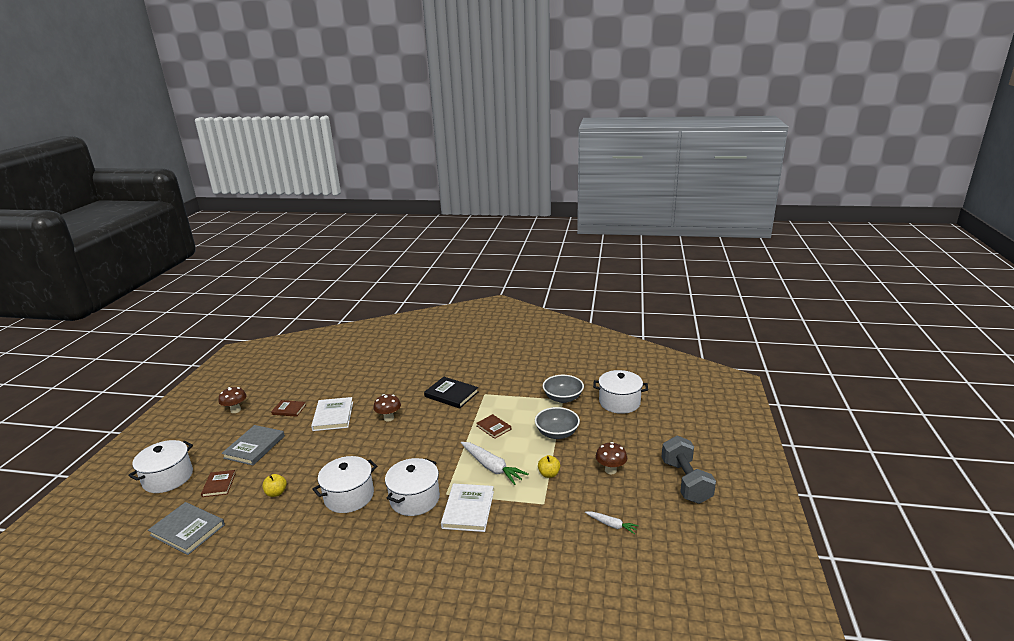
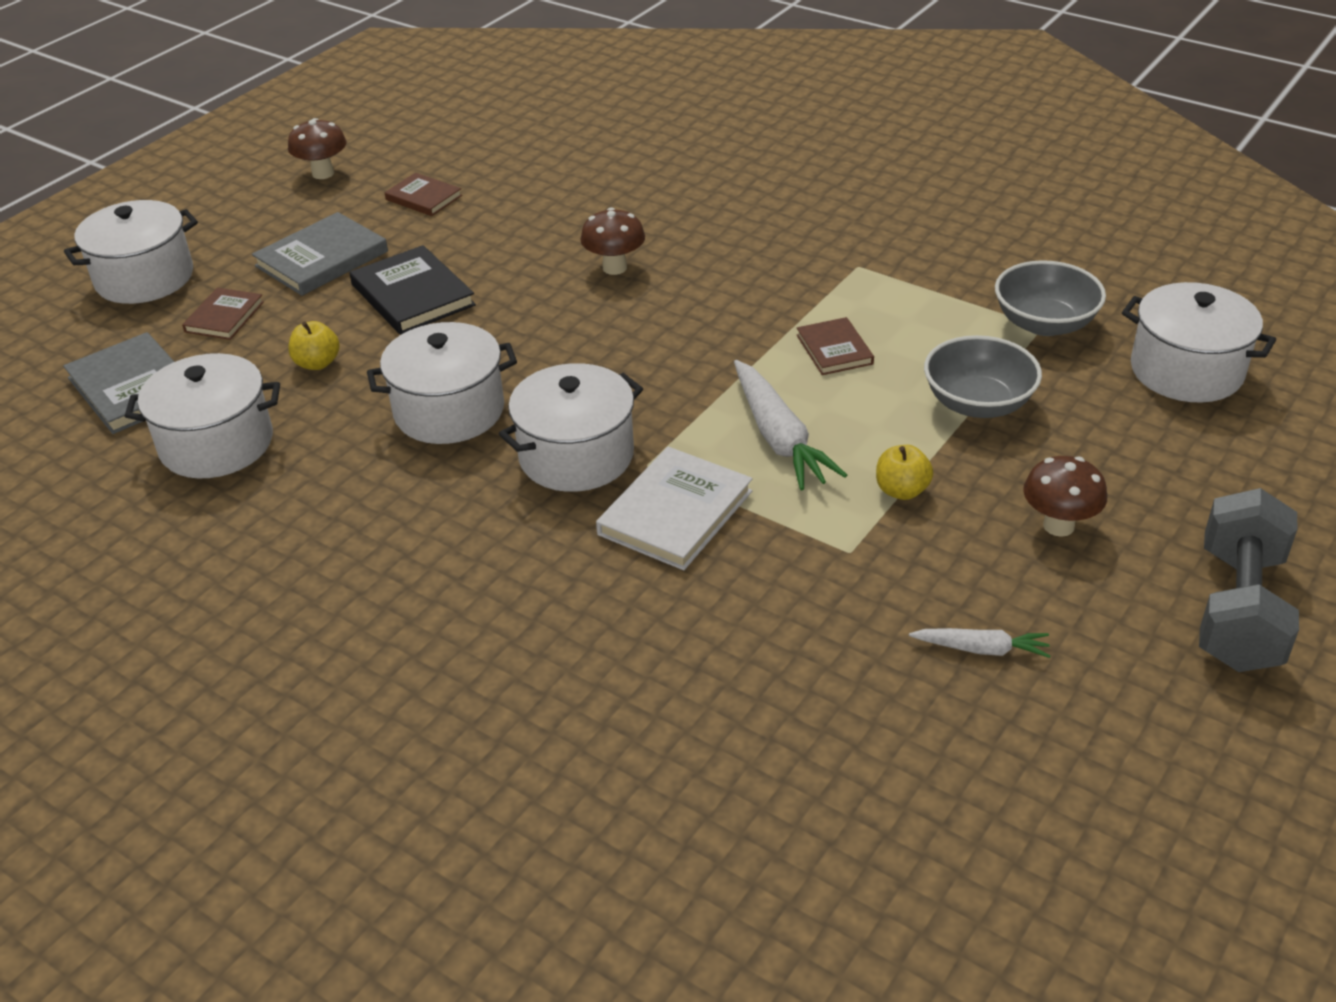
camera: 25 degrees right, 15 degrees up
(245, 543) = (216, 444): none -> white pot
(333, 416) = (503, 233): white book -> none
(451, 394) = (781, 248): black book -> black book (413, 295)
(611, 525) = (981, 649): white carrot -> white carrot turned 45 degrees counterclockwise

